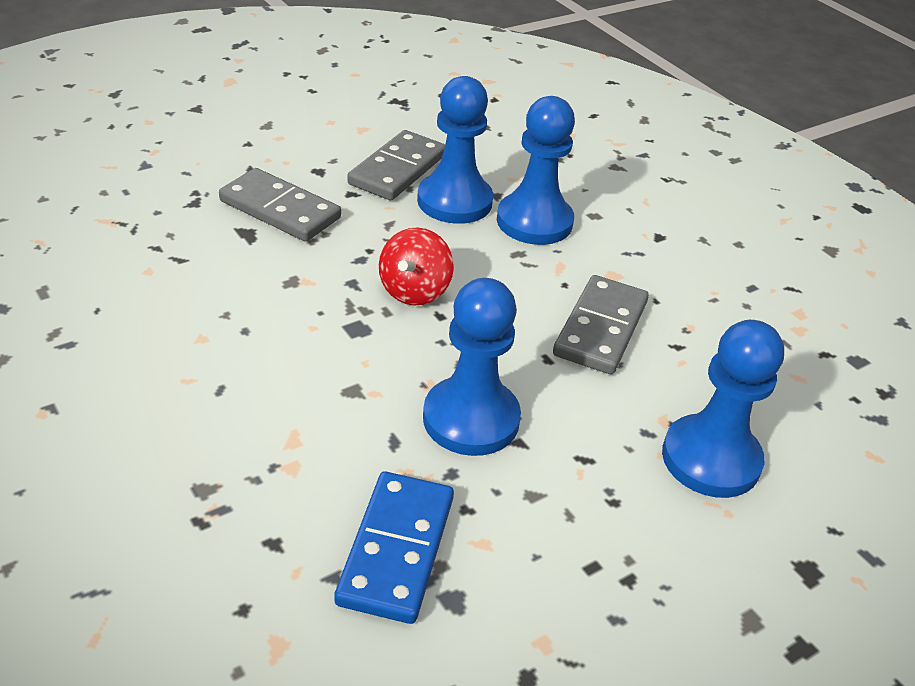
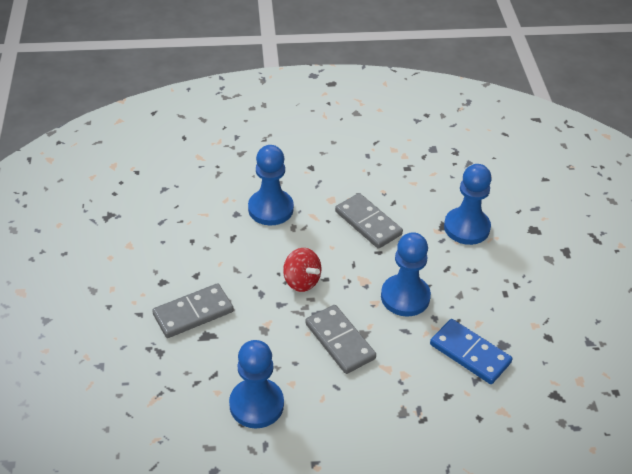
camera: 60 degrees left, 5 degrees up
(398, 170) = (185, 245): grey domino -> grey domino (340, 341)
(454, 201) = (232, 233): blue pawn -> blue pawn (256, 404)

